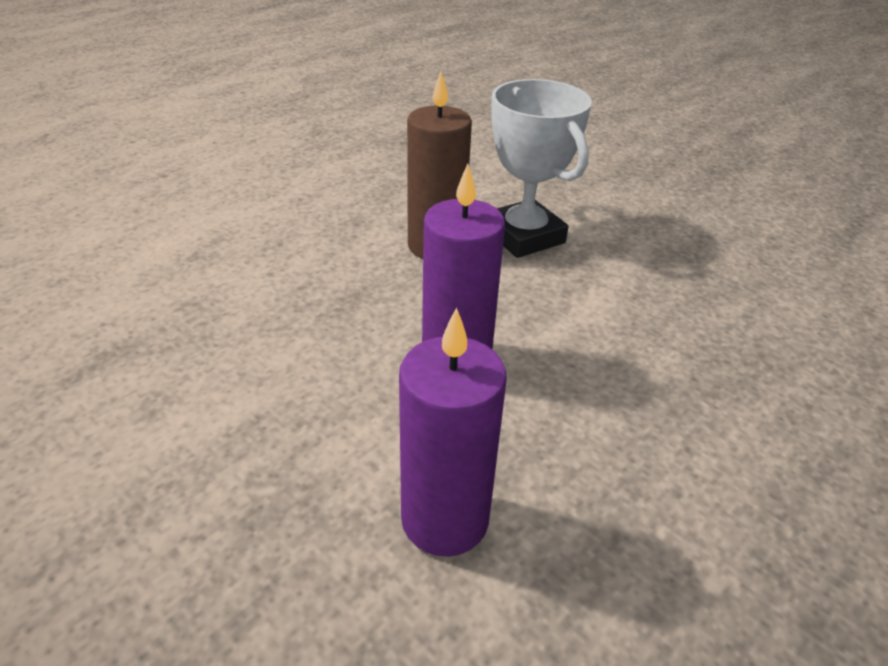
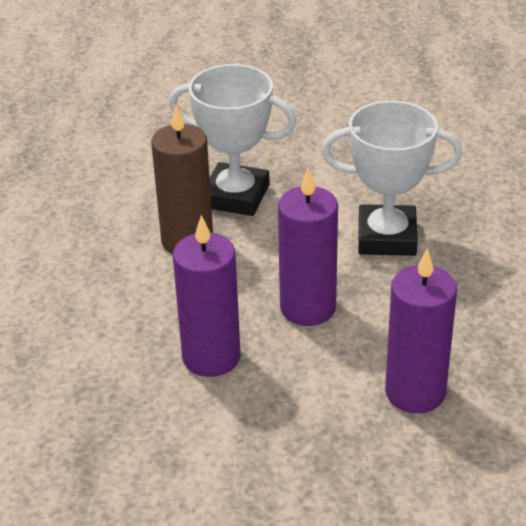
camera: 40 degrees left, 0 degrees up
(316, 345) = (211, 357): none -> purple candle
(621, 346) = (387, 237): none -> white trophy

